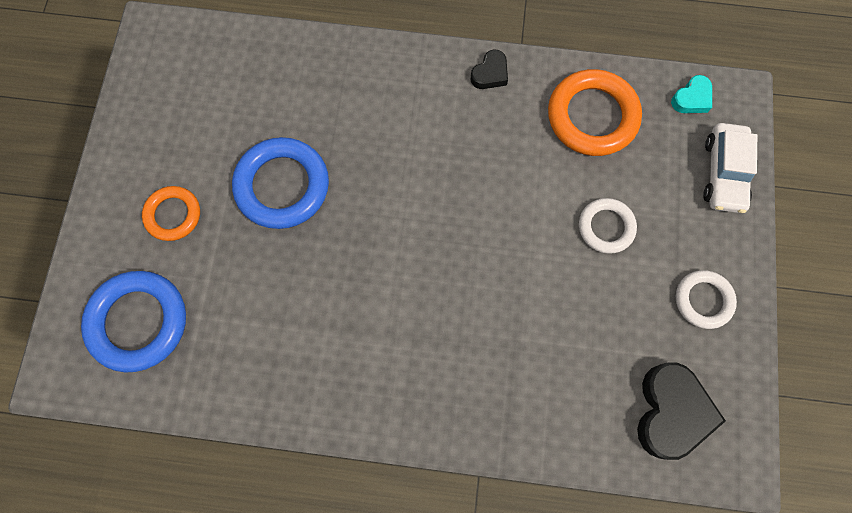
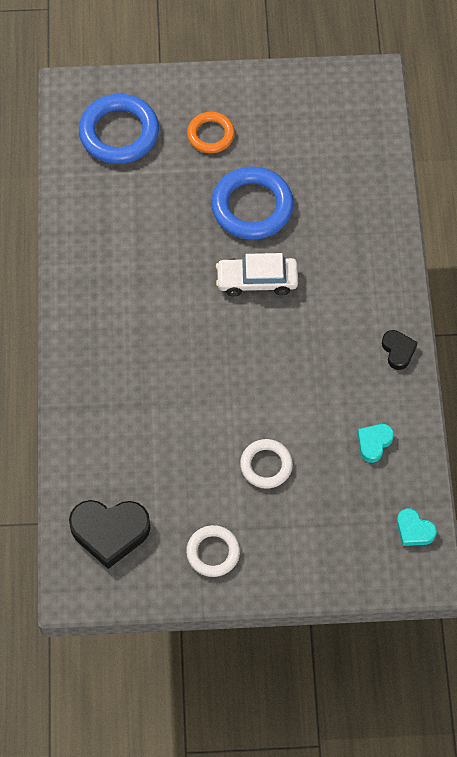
camera: 80 degrees right, 10 degrees down
(490, 73) = (398, 351): black heart -> black heart turned 135 degrees counterclockwise
(592, 116) = (374, 443): orange ring -> turquoise heart
(723, 173) = (341, 564): white car -> white car (257, 280)

